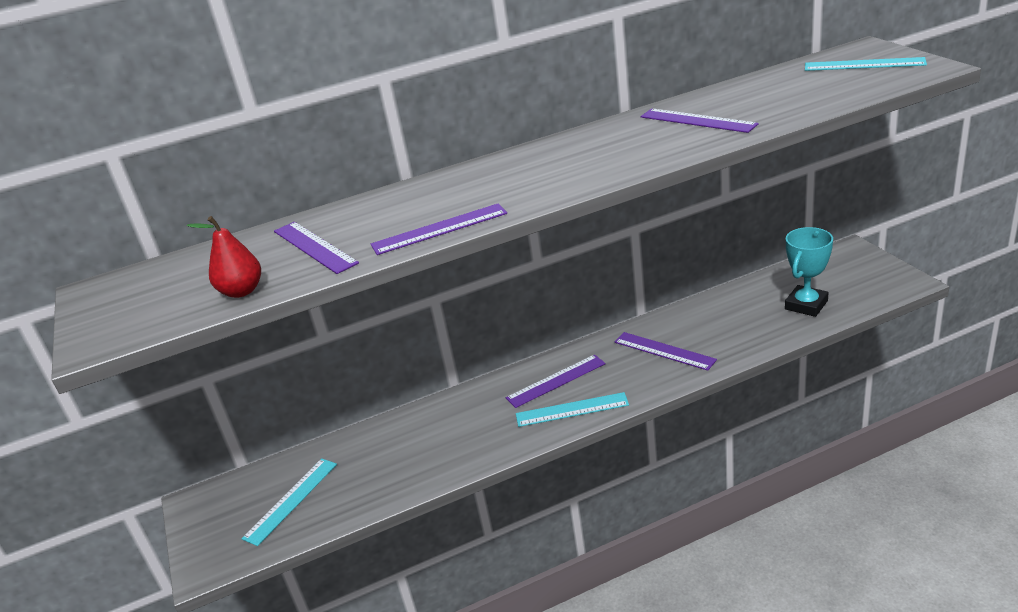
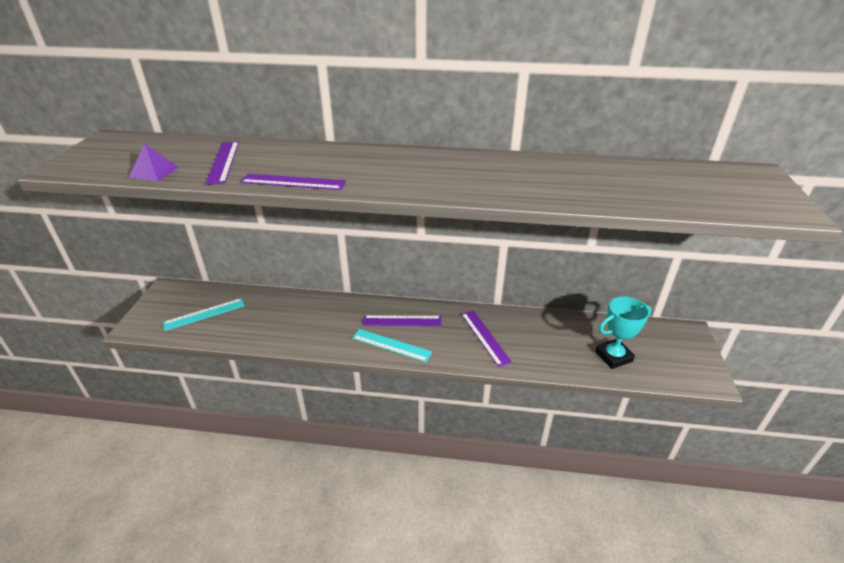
camera: 25 degrees right, 5 degrees up
(242, 291) = (154, 172): red pear -> purple pyramid
(697, 121) = (549, 178): purple ruler -> none
(864, 64) = (738, 186): turquoise ruler -> none

